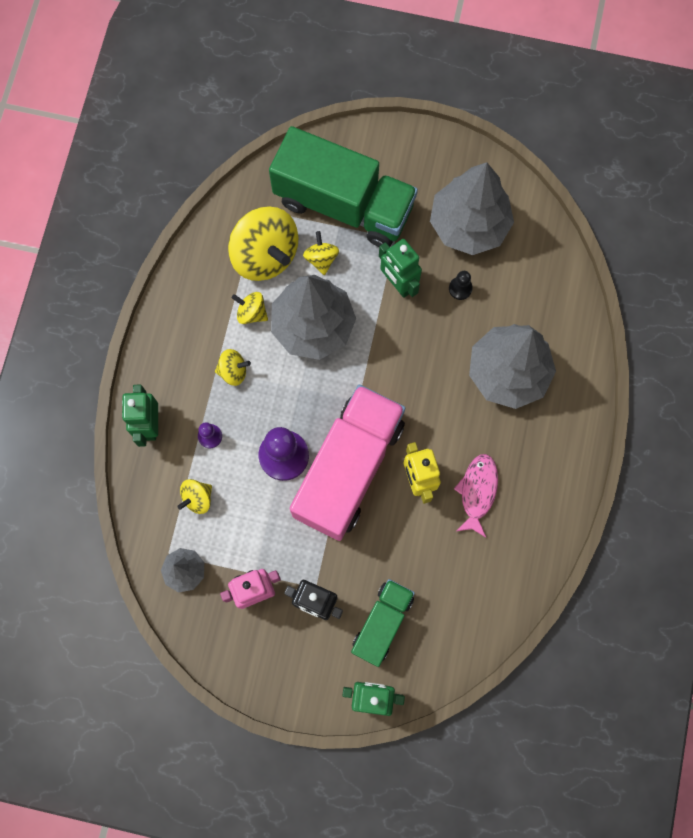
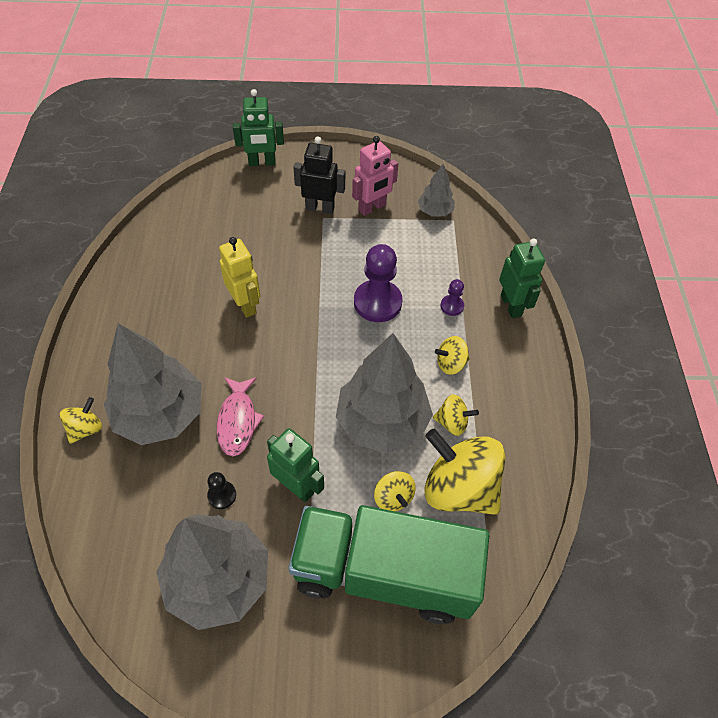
camera: 165 degrees right, 20 degrees down
(197, 498) = (444, 259): yellow spinning top -> yellow spinning top (86, 429)
(348, 468) = (313, 302): pink truck -> none
(382, 623) = (261, 204): green truck -> none
(477, 492) = (186, 304): pink fish -> pink fish (238, 421)

